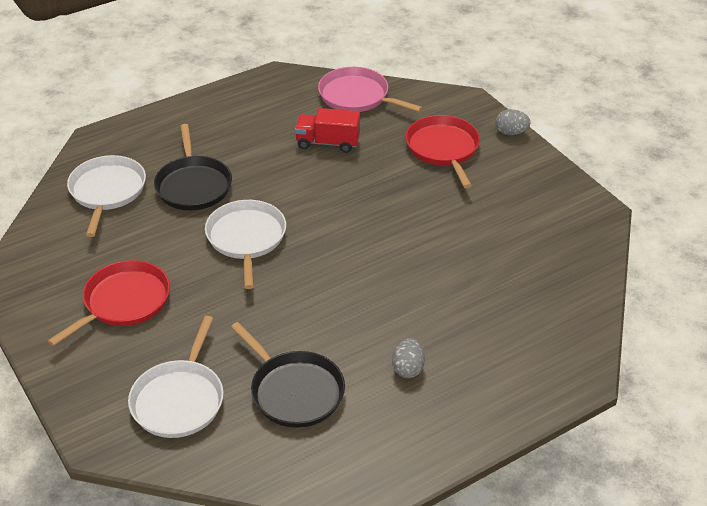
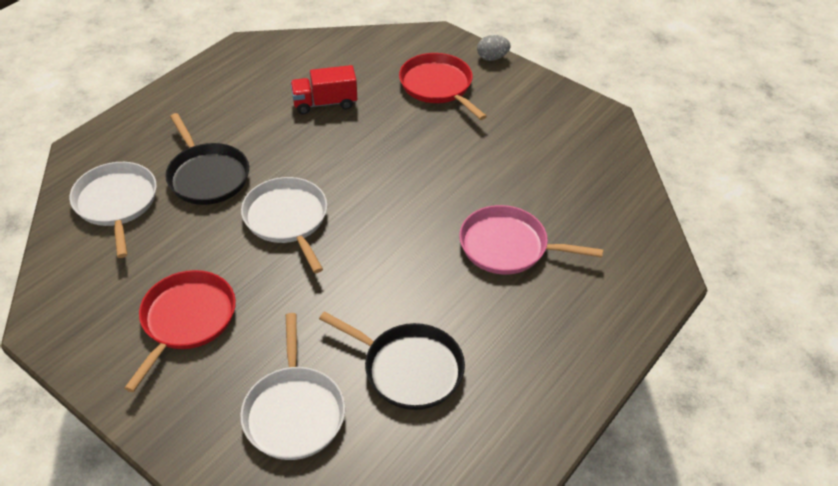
camera: 20 degrees left, 5 degrees up
(357, 96) = (332, 51): pink pan -> pink pan (508, 246)
(408, 368) = (508, 314): grey egg -> none

